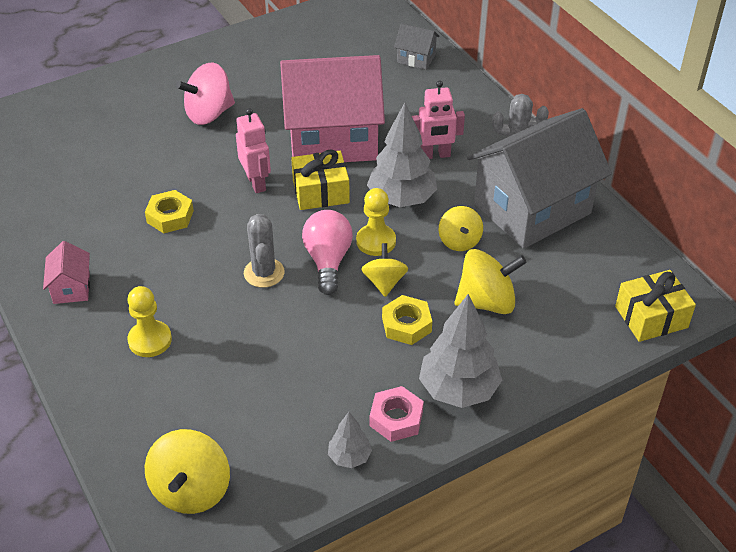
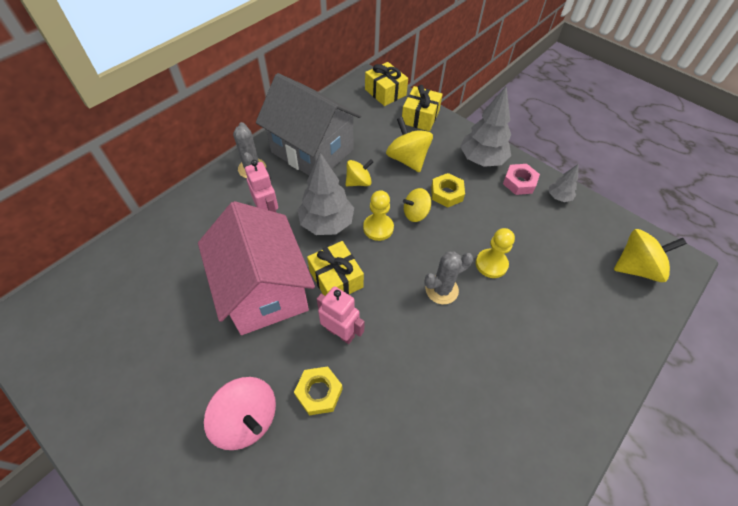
camera: 110 degrees left, 10 degrees up
(71, 288) = (533, 440): pink house -> none
(150, 340) = (547, 344): yellow pawn -> yellow pawn (491, 264)
(170, 216) = (410, 391): yellow nut -> yellow nut (319, 392)
(256, 183) = (340, 332): pink robot -> pink robot turned 75 degrees clockwise
(328, 261) = (410, 252): pink light bulb -> none
(416, 58) = (129, 256): grey house -> none
(578, 344) = (420, 117): none -> yellow gift

